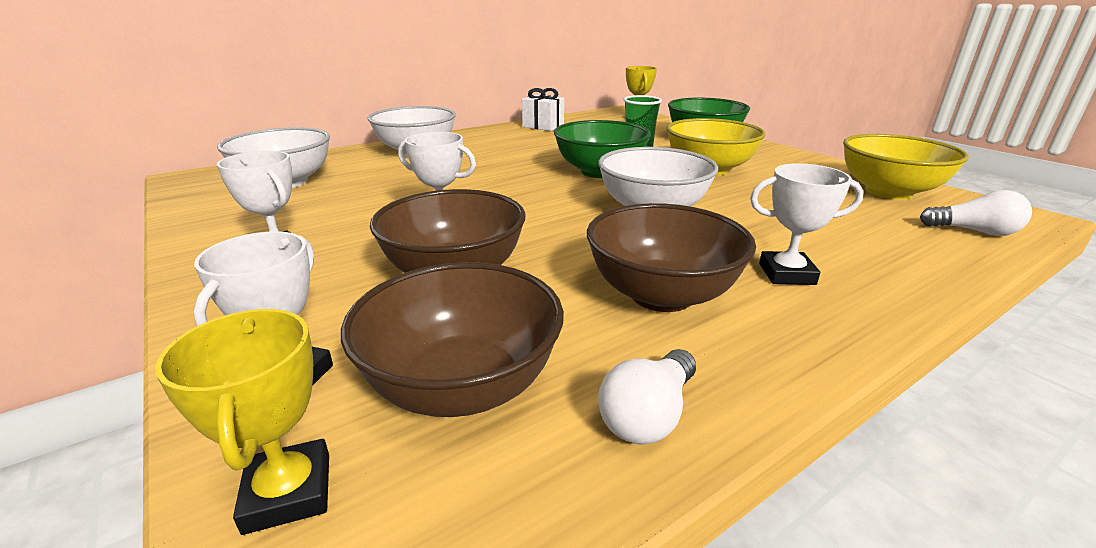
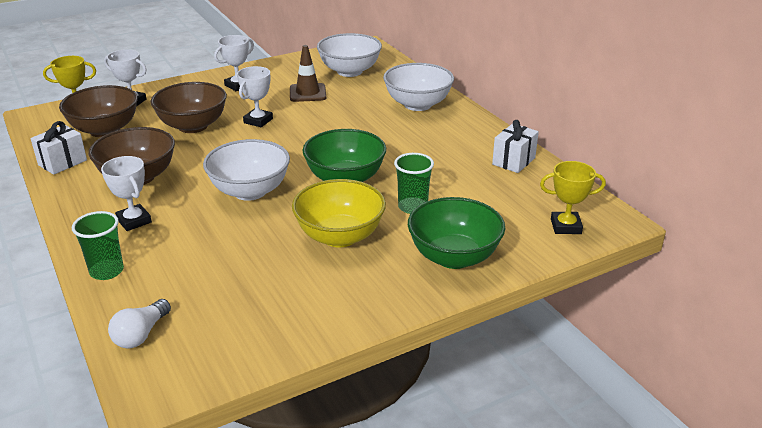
camera: 95 degrees right, 5 degrees up
(351, 201) = (307, 93): none -> brown traffic cone
(648, 415) = (62, 162): white light bulb -> white gift
(786, 274) = (134, 221): white trophy -> white trophy turned 45 degrees counterclockwise
(888, 192) = (243, 329): yellow bowl -> none
(915, 271) = (106, 271): none -> green cup

